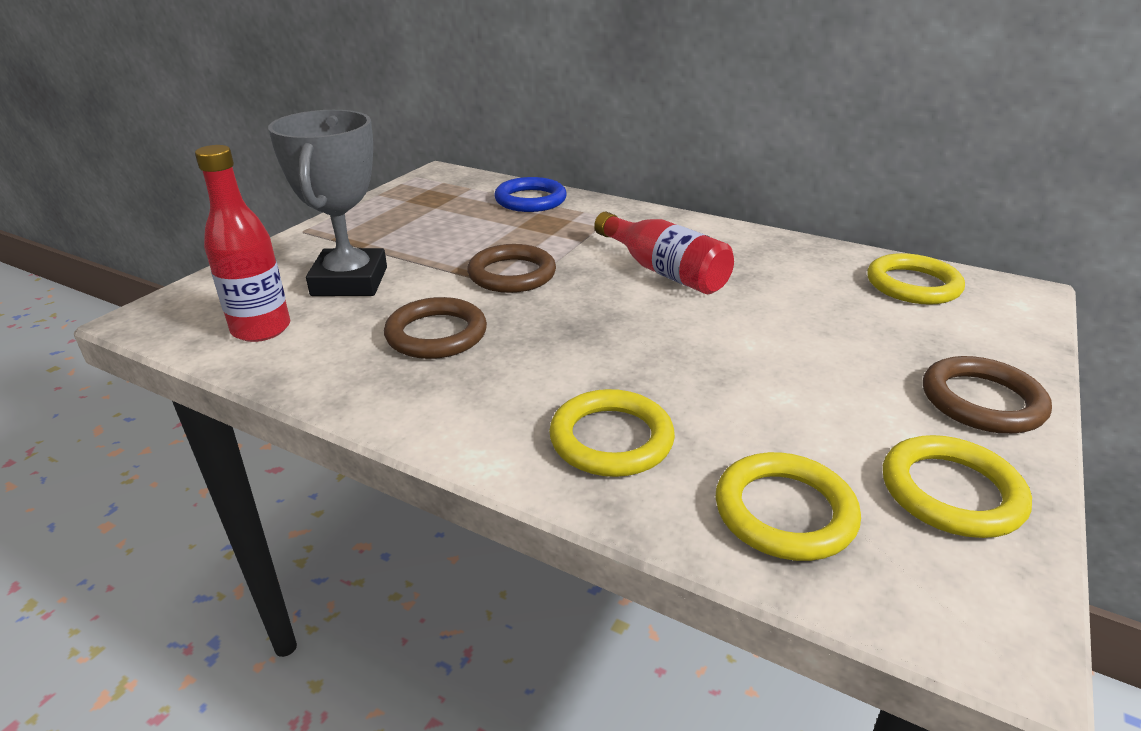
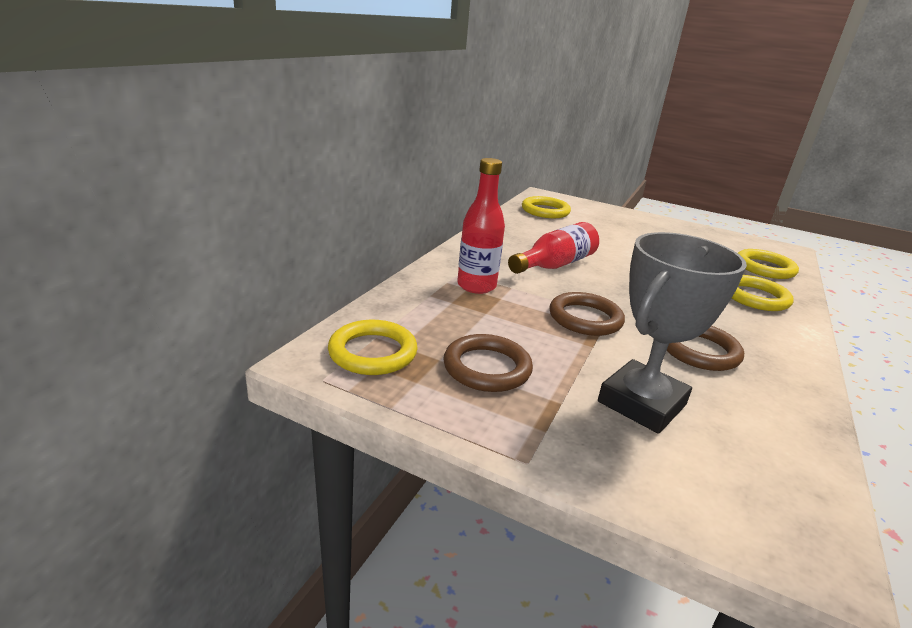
camera: 95 degrees left, 5 degrees down
(261, 329) = (764, 448): red bottle -> red bottle (476, 286)
(350, 281) = (641, 403): grey trophy -> grey trophy turned 45 degrees counterclockwise
(530, 200) = (416, 305): blue ring -> none
(951, 492) = (720, 240): yellow ring -> yellow ring (373, 352)
(982, 401) = (650, 222): brown ring -> brown ring (487, 368)

